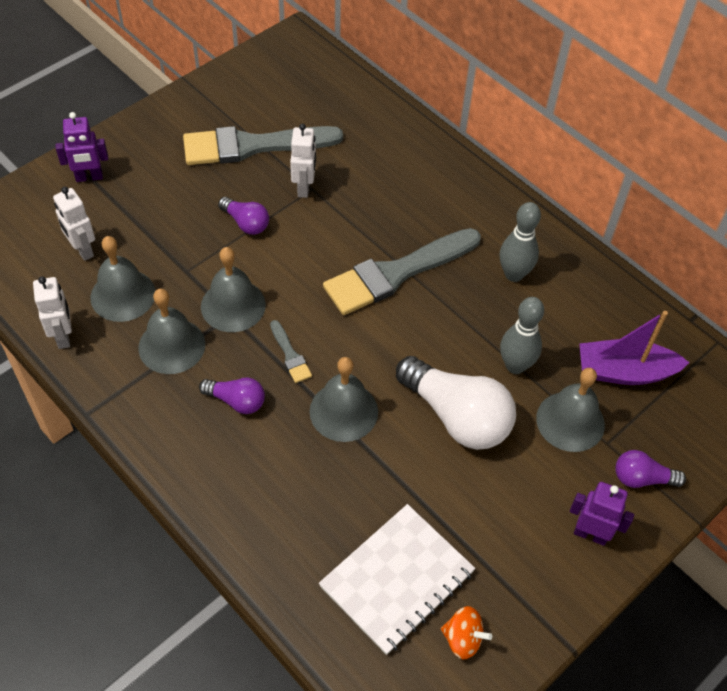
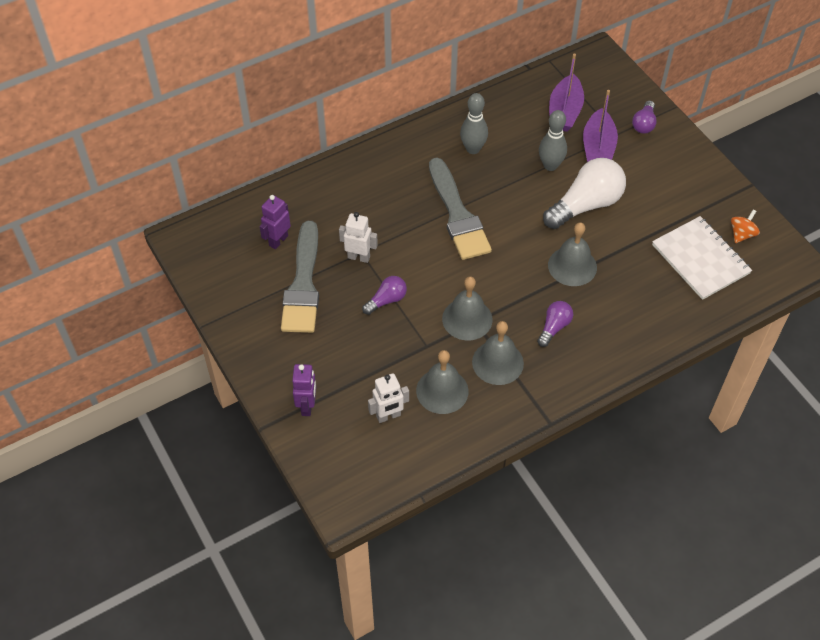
camera: 75 degrees left, 0 degrees up
(63, 336) = (475, 434): white robot -> none
(290, 355) = (519, 289): grey brush -> none
(570, 421) = (598, 148): grey bell -> purple boat
(590, 534) = (679, 158): purple robot -> purple robot (278, 240)

